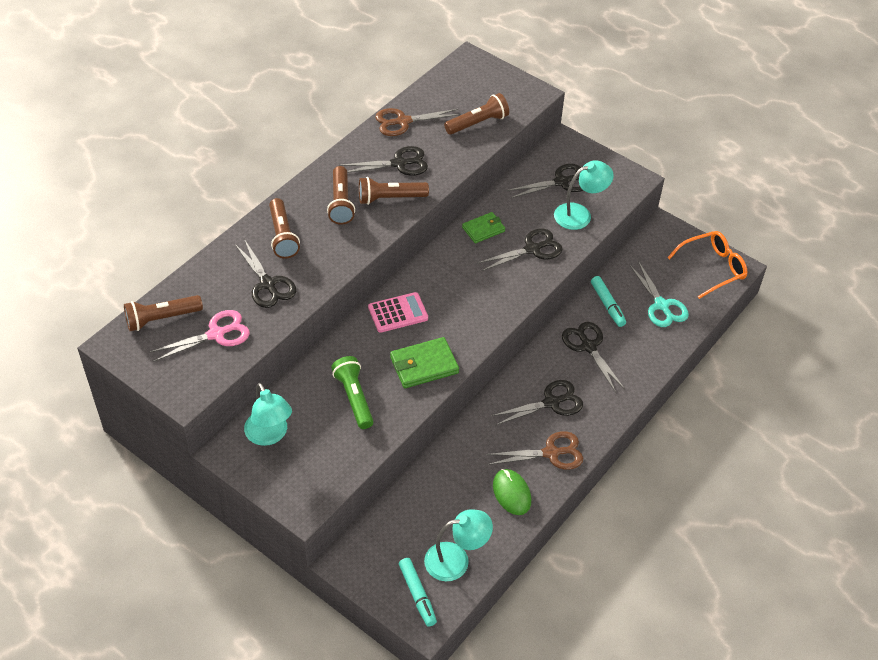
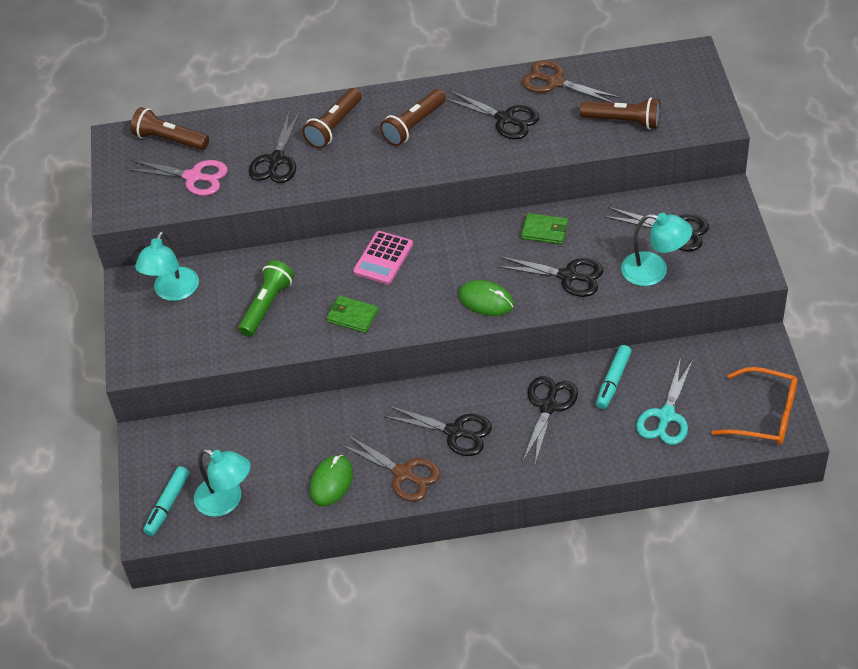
camera: 50 degrees right, 0 degrees up
(390, 198) = (460, 146): brown flashlight -> none
(398, 313) = (383, 258): pink calculator -> pink calculator turned 90 degrees clockwise
(424, 365) = (352, 316): green wallet -> green wallet, size x0.66
(500, 297) = (486, 300): none -> green mouse

